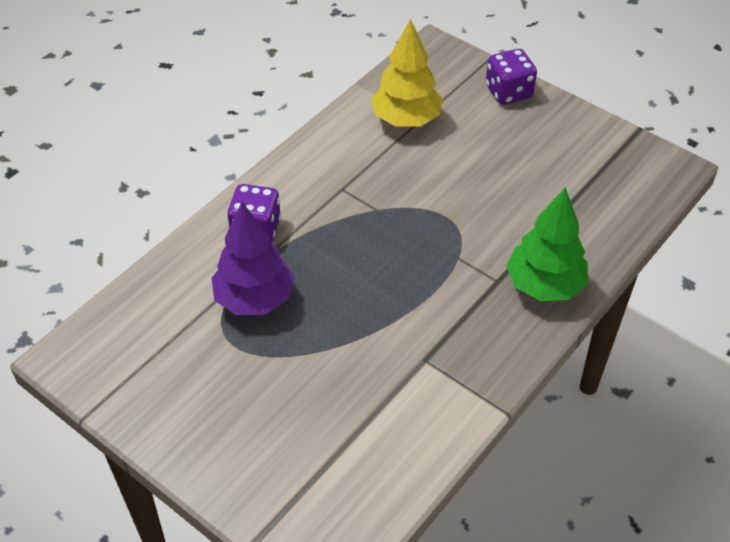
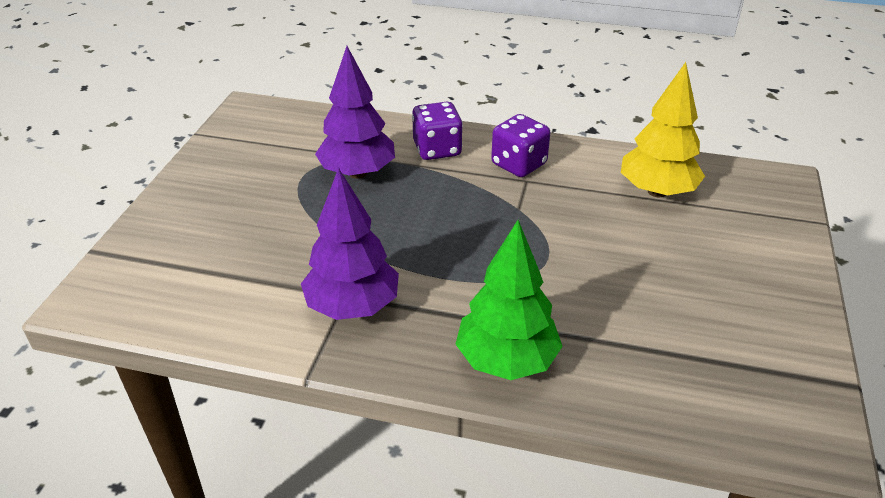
camera: 65 degrees right, 10 degrees down
(441, 359) = (353, 306): none -> purple tree
(508, 92) = (780, 250): purple dice -> purple dice (518, 164)

